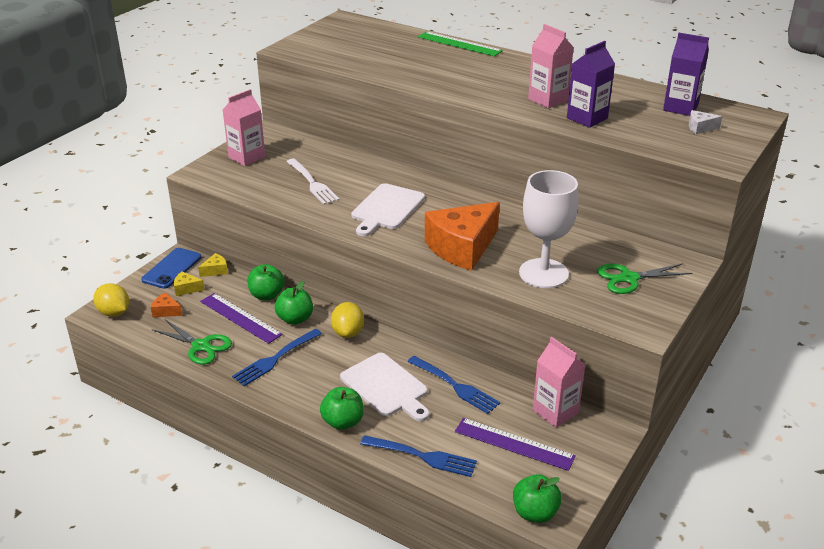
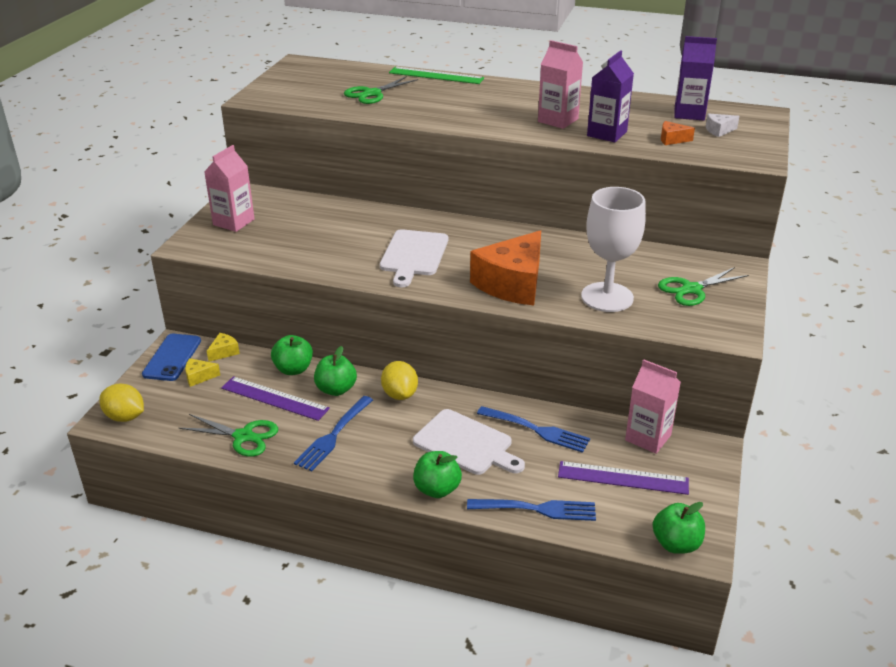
camera: 15 degrees left, 0 degrees up
(166, 311) = (186, 405): orange cheese -> orange cheese (672, 139)
(312, 183) = (320, 240): white fork -> none
(392, 55) = (372, 94): none -> green scissors

